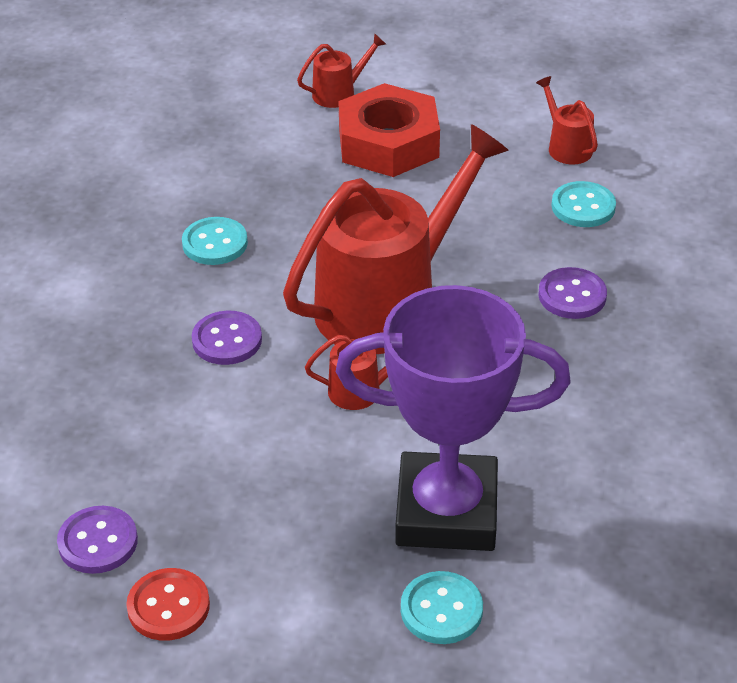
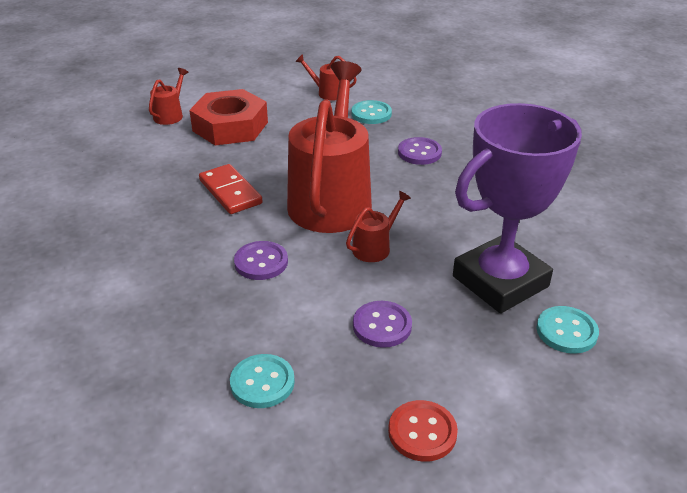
camera: 40 degrees left, 5 degrees down
(98, 542) = (326, 424): purple button -> purple button (382, 326)
(215, 243) = (187, 216): turquoise button -> turquoise button (262, 383)
(291, 235) = (230, 192): none -> red domino

